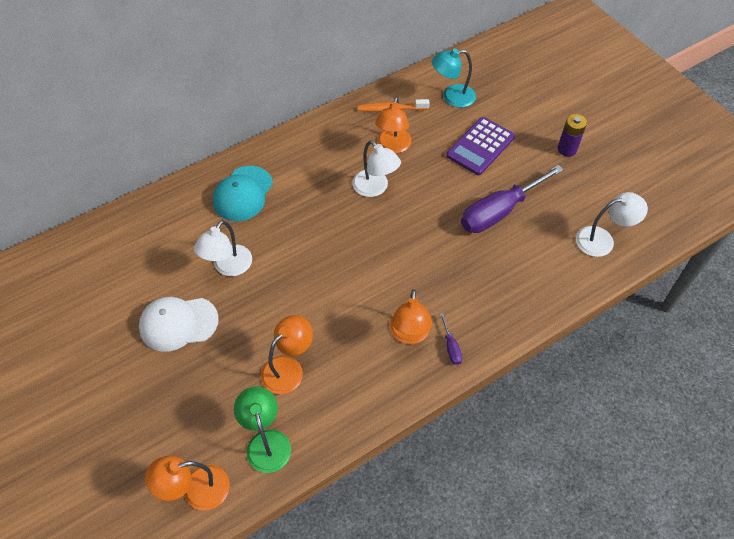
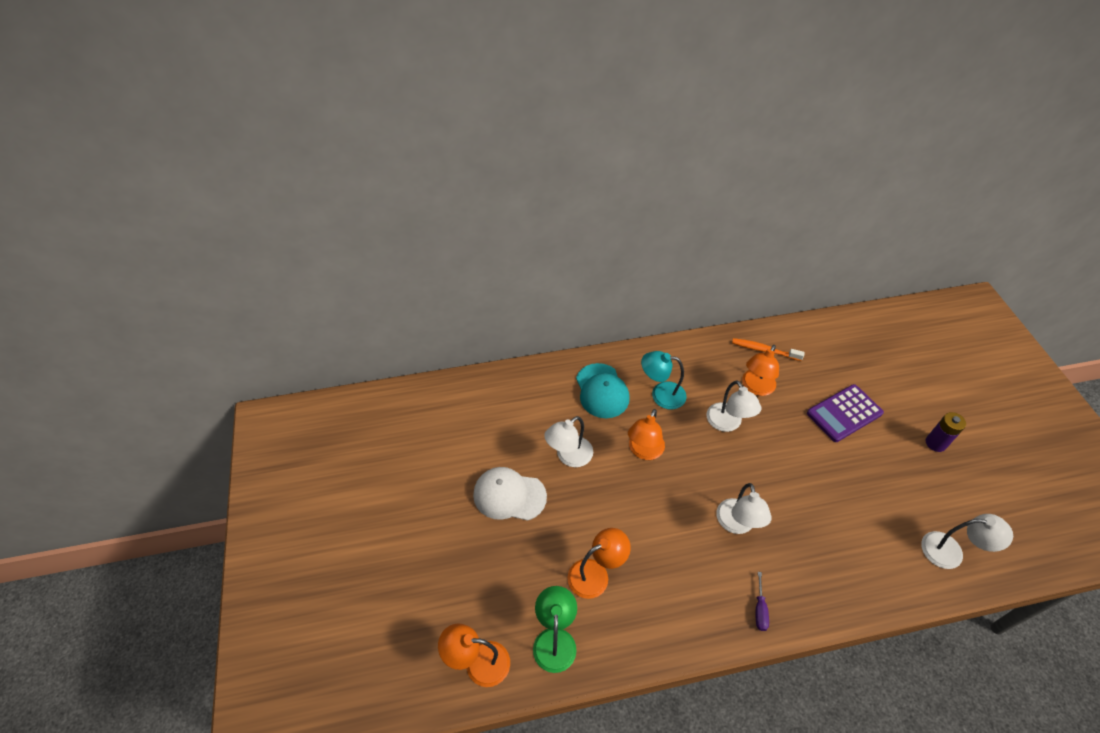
camera: 20 degrees right, 5 degrees down
(243, 194) = (602, 391): turquoise cap -> turquoise cap turned 60 degrees counterclockwise
(409, 278) = (737, 524): none -> white lamp
(409, 334) = (721, 582): orange lamp -> orange lamp (643, 451)
(452, 97) = (828, 355): turquoise lamp -> turquoise lamp (661, 394)
(499, 211) = (847, 486): purple screwdriver -> none

